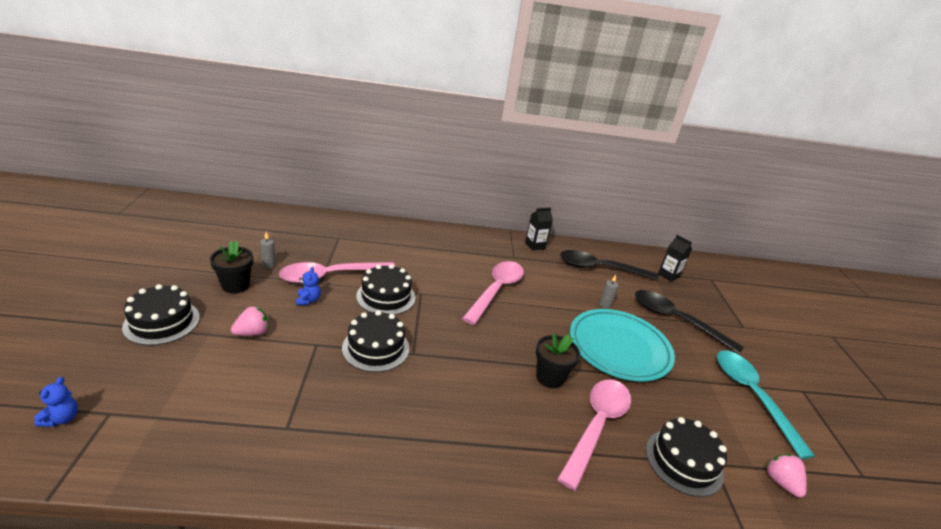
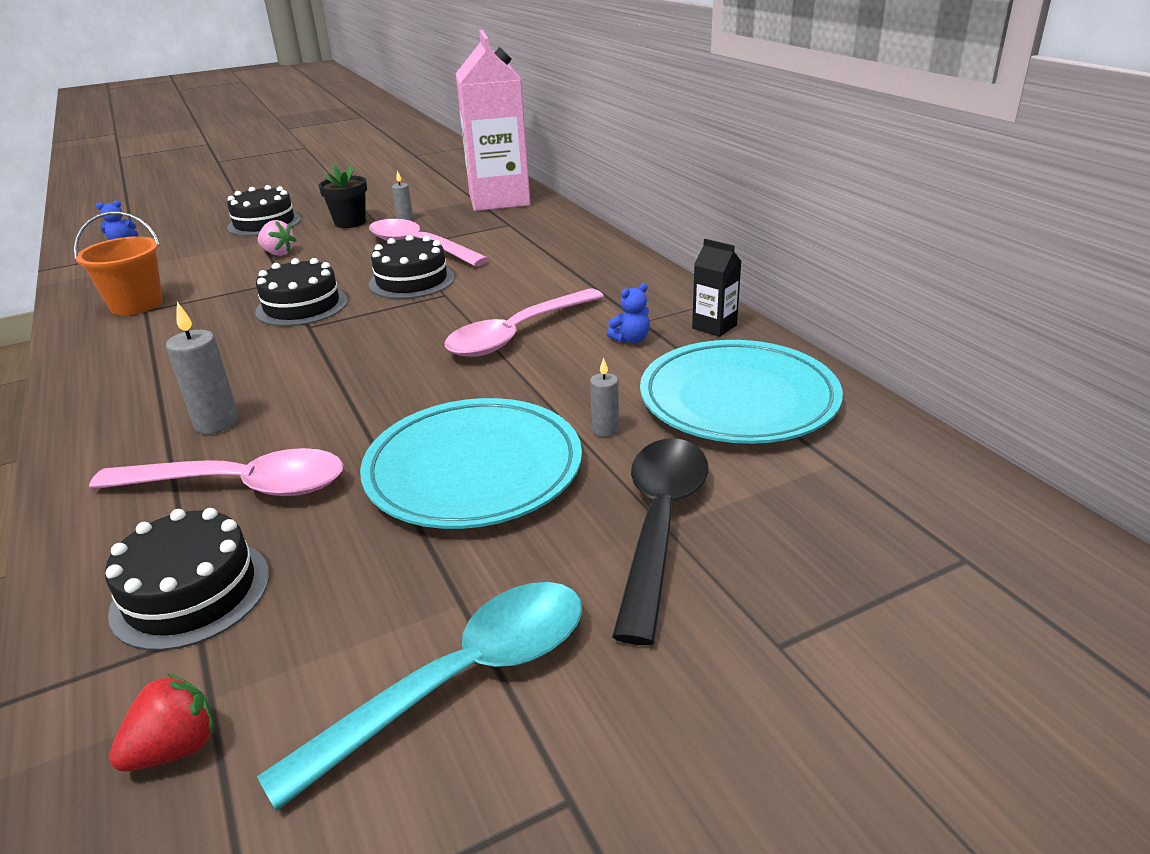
camera: 70 degrees right, 0 degrees up
(266, 431) = (136, 304): none -> orange bucket
(288, 224) = (499, 200): none -> pink carton
(308, 300) = (359, 253): blue teddy bear -> blue teddy bear (631, 339)
(496, 290) = (518, 334): pink spoon -> pink spoon turned 135 degrees clockwise
(519, 421) = (217, 423): none -> grey candle
(550, 377) = (332, 423): black flower pot -> none
(600, 268) = (738, 399): black spoon -> turquoise plate
(668, 275) = (860, 486): black carton -> none
(781, 482) = (175, 748): pink strawberry -> red strawberry

